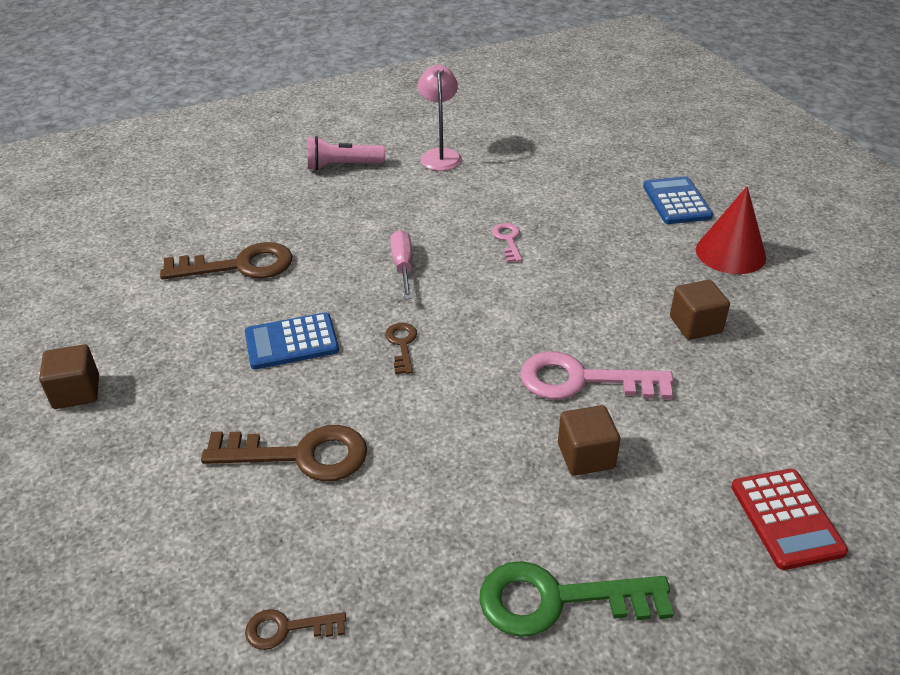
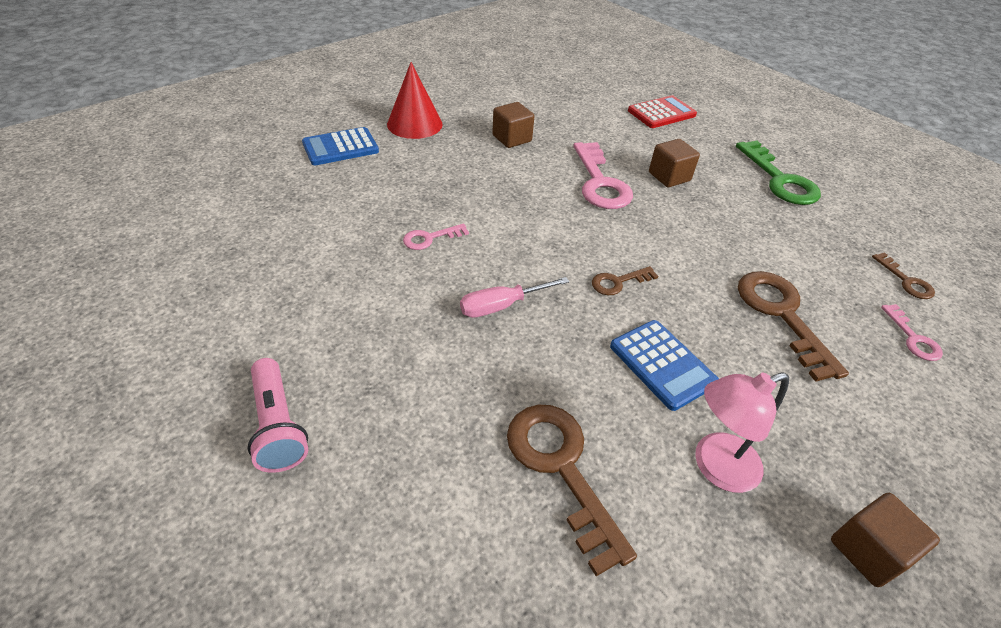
camera: 110 degrees left, 5 degrees up
(207, 564) = (913, 338): none -> pink key
(440, 155) = (247, 320): pink lamp -> pink lamp (715, 467)

